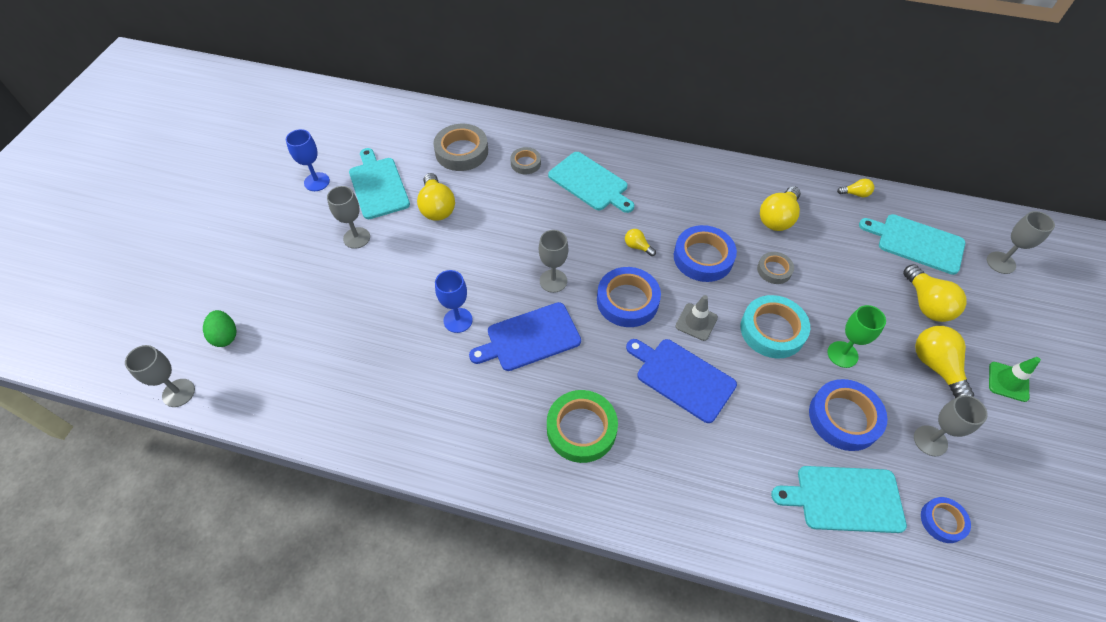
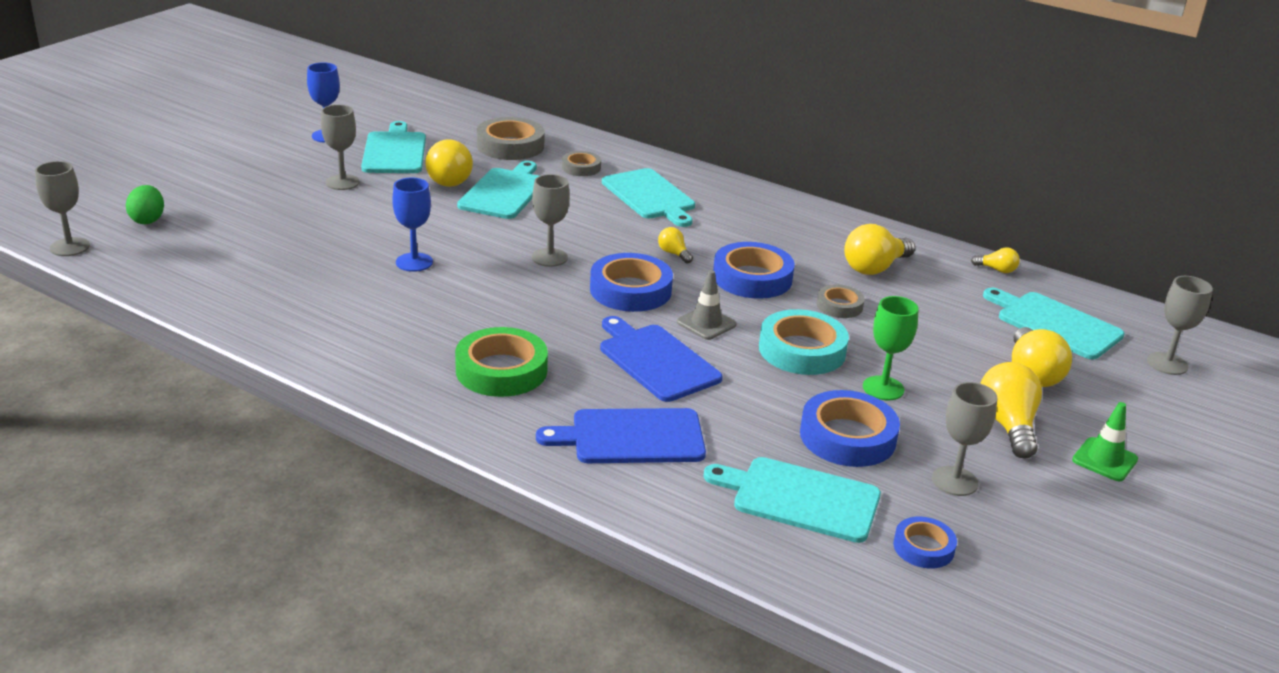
camera: 15 degrees right, 25 degrees down
(484, 211) = (504, 192): none -> turquoise cutting board
(529, 338) = (489, 292): blue cutting board -> blue cutting board (631, 437)

